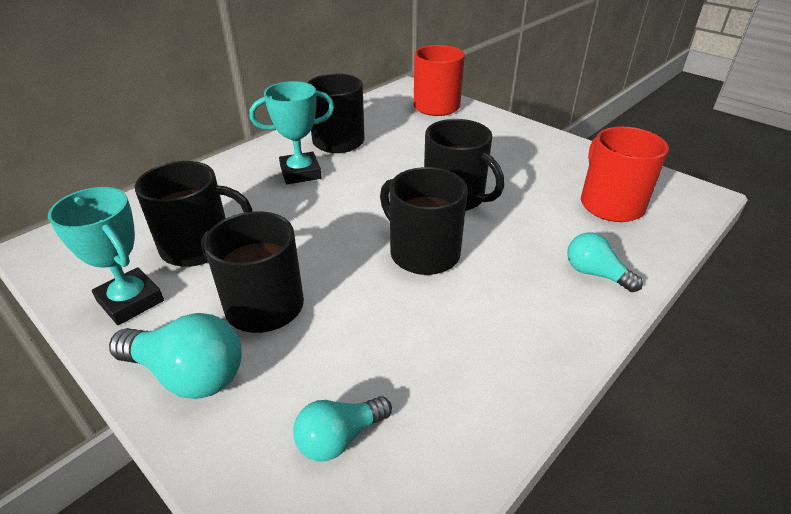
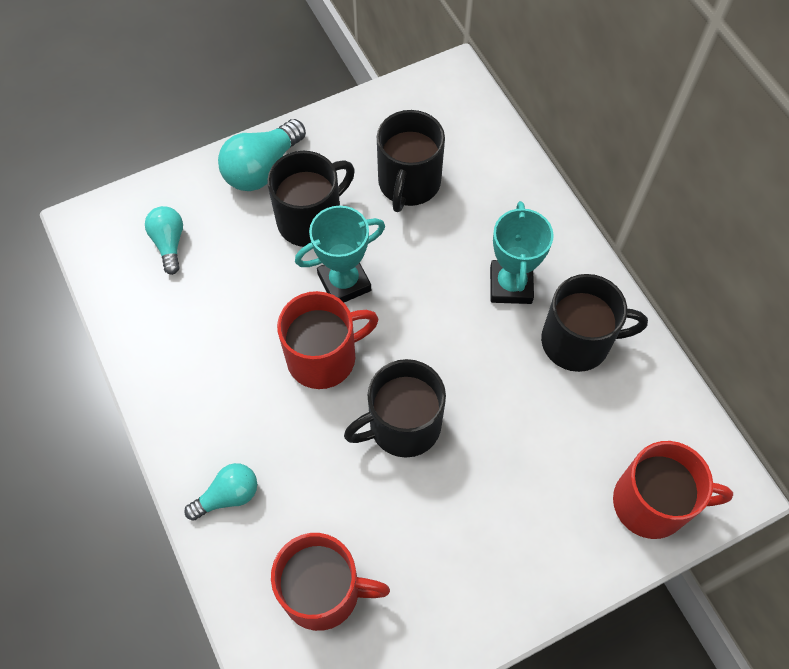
camera: 110 degrees right, 25 degrees up
(130, 301) = (355, 136): turquoise trophy -> turquoise trophy (344, 282)
(423, 253) = (323, 357): black mug -> red mug

